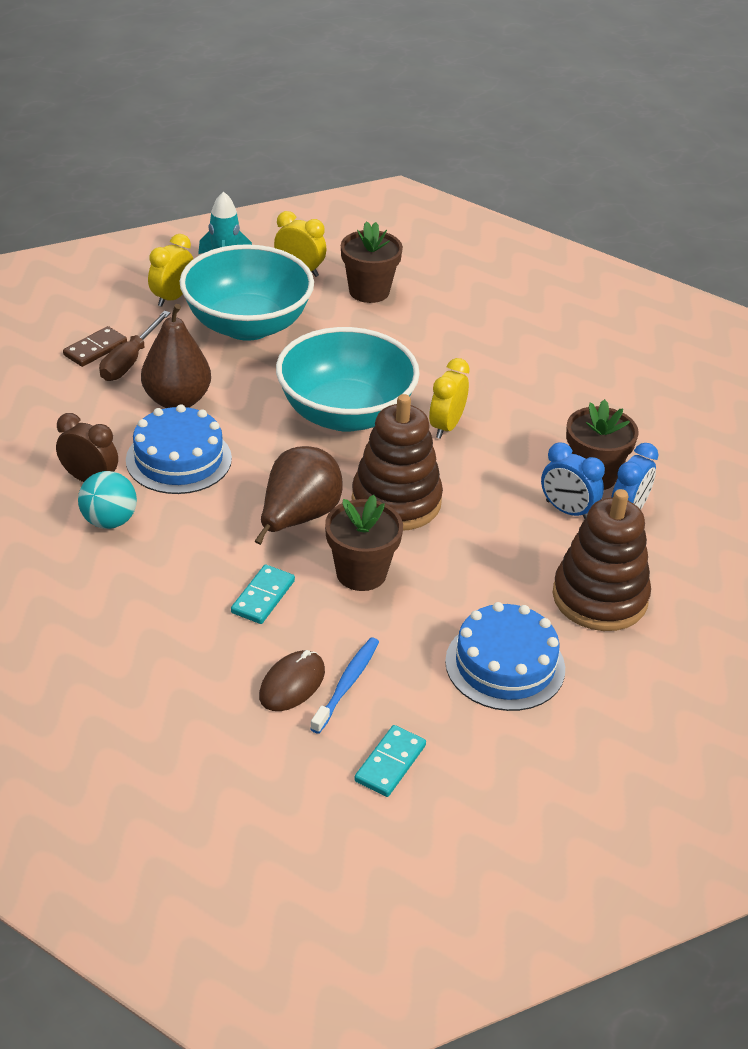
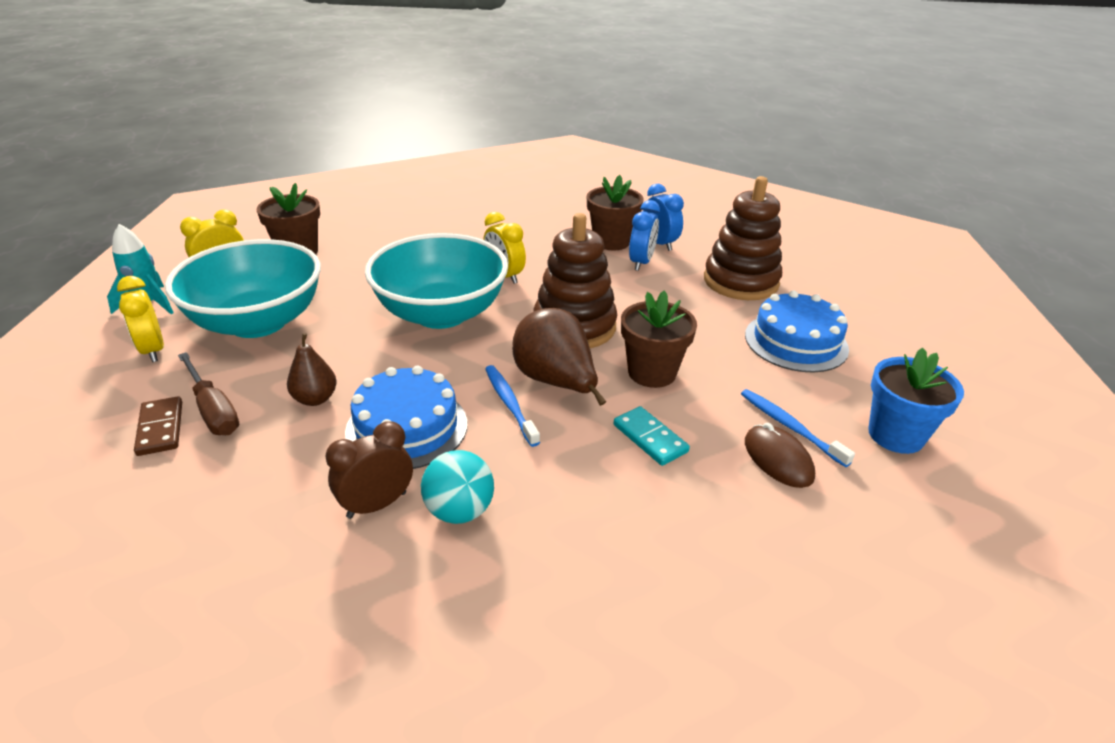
camera: 60 degrees left, 5 degrees down
(177, 400) = (315, 399): brown pear -> brown pear, size x0.59
(247, 502) = (510, 404): none -> blue toothbrush
(390, 763) = (895, 435): turquoise domino -> blue flower pot
(567, 510) = (641, 262): blue clock -> blue clock turned 45 degrees counterclockwise

